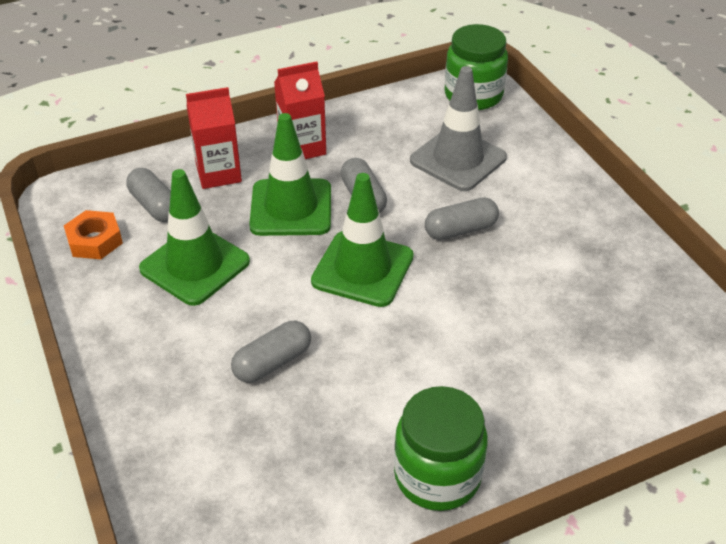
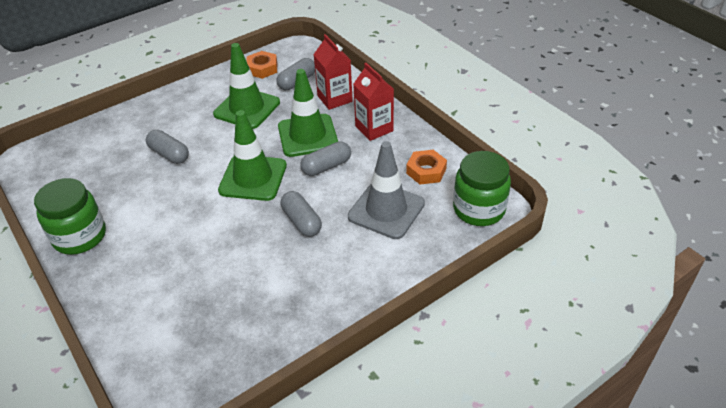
camera: 80 degrees right, 0 degrees up
(400, 120) = (426, 171): none -> orange nut

